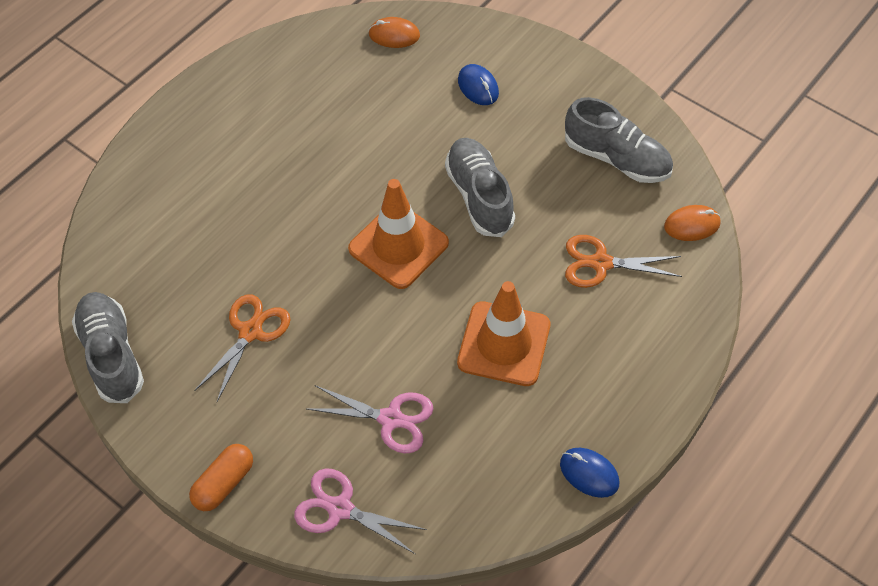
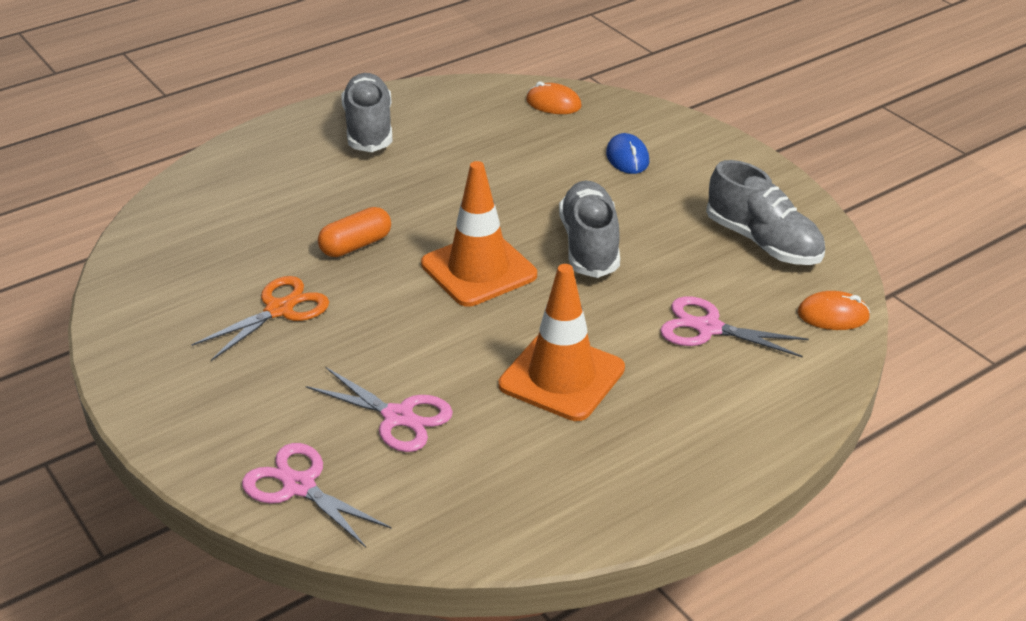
camera: 15 degrees right, 20 degrees down
(112, 355) = (122, 299): grey shoe -> grey shoe (369, 129)
(224, 483) = (181, 434): orange capsule -> orange capsule (356, 245)
(589, 473) = (615, 519): blue mouse -> none
(600, 263) = (708, 328): orange scissors -> pink scissors

